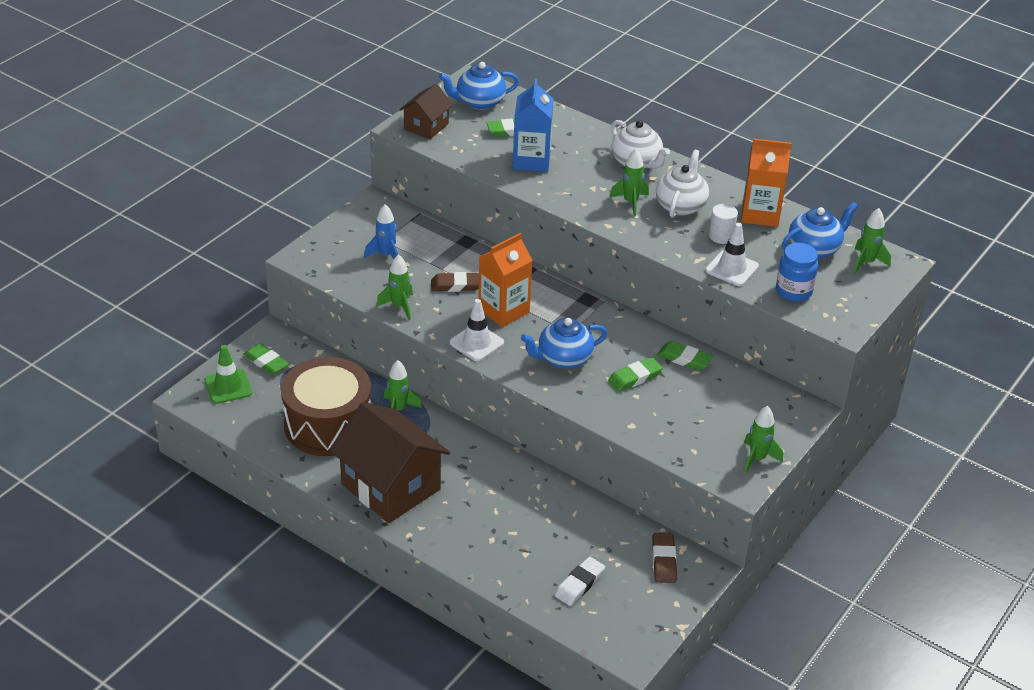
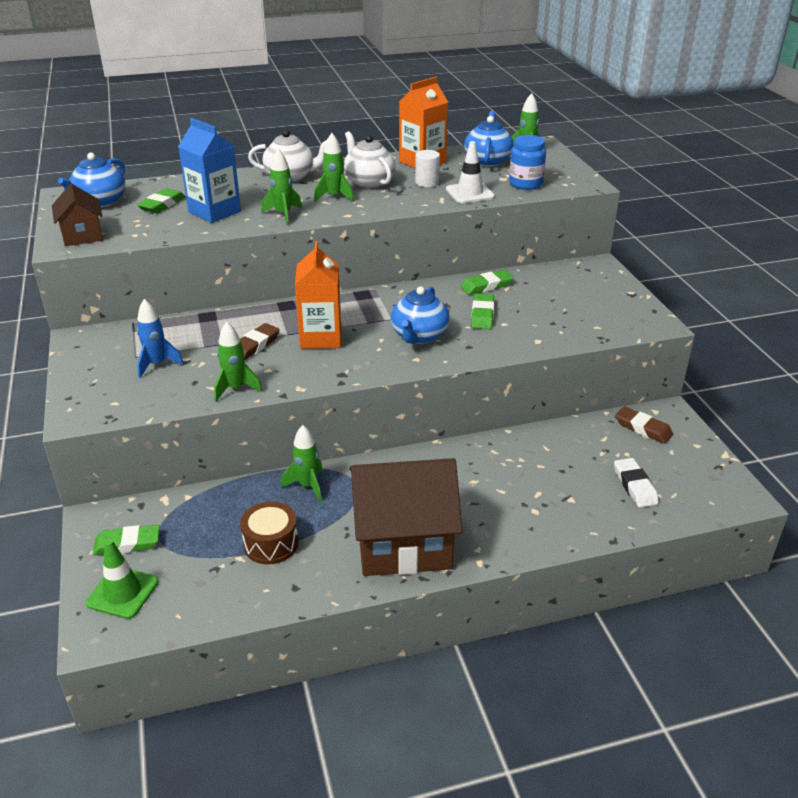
camera: 50 degrees left, 5 degrees down
(328, 425) = (271, 544): brown drum -> brown drum, size x0.50
(476, 343) = (342, 369): white traffic cone -> none
(757, 458) = (632, 305): green rocket -> green rocket (283, 214)

